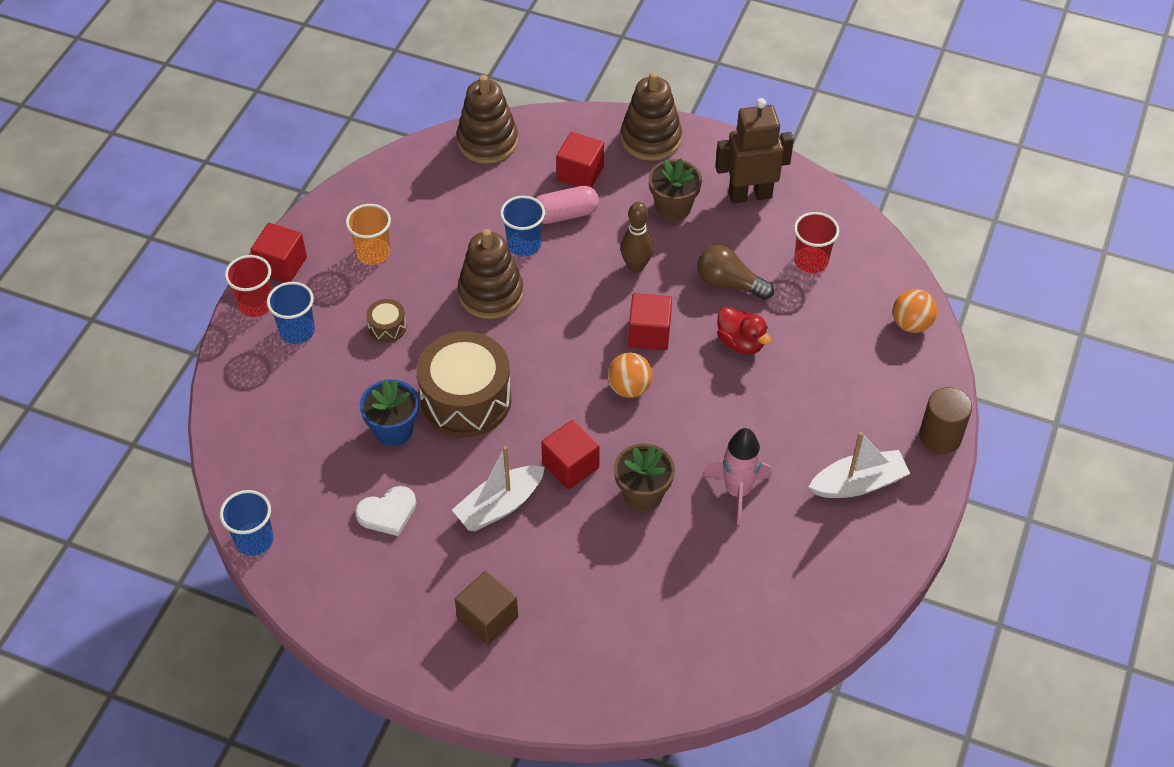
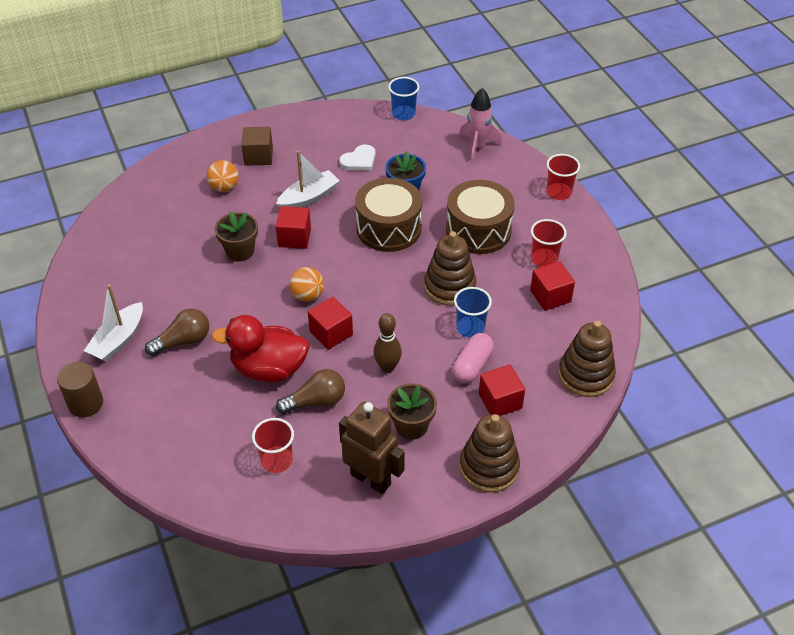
camera: 135 degrees right, 5 degrees down
(281, 265) = (578, 218): red cube -> red cube (550, 296)
(297, 331) = (519, 196): blue cup -> none
(373, 253) = (544, 259): orange cup -> red cup
(387, 327) = (478, 230): brown drum -> brown drum, size x2.33
(387, 512) = (359, 160): white heart -> white heart turned 150 degrees counterclockwise
(499, 506) = (309, 198): white boat -> white boat turned 45 degrees clockwise
(737, 491) = (188, 287): pink rocket -> pink rocket (477, 147)
(740, 343) = (269, 369): red duck -> red duck, size x1.71
(750, 195) = (371, 479): brown robot -> brown robot turned 90 degrees counterclockwise
(795, 432) = (183, 341): none -> brown light bulb
(911, 324) = (164, 467): orange ball -> orange ball (224, 187)

